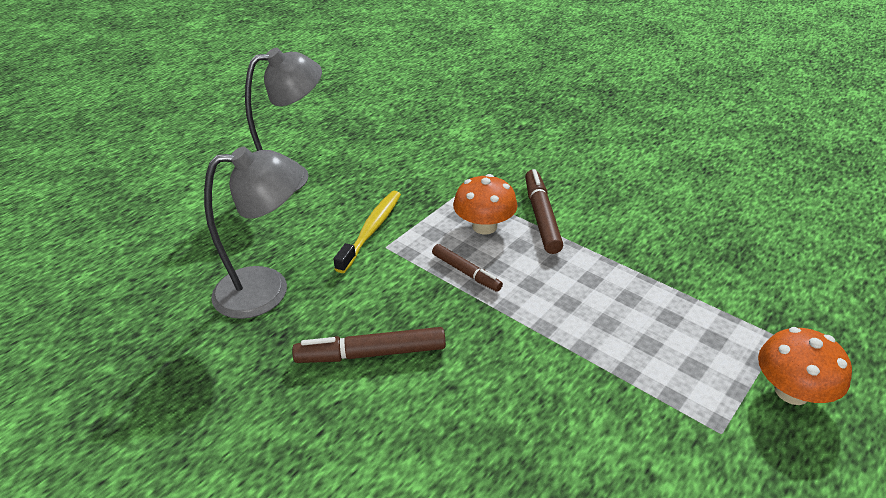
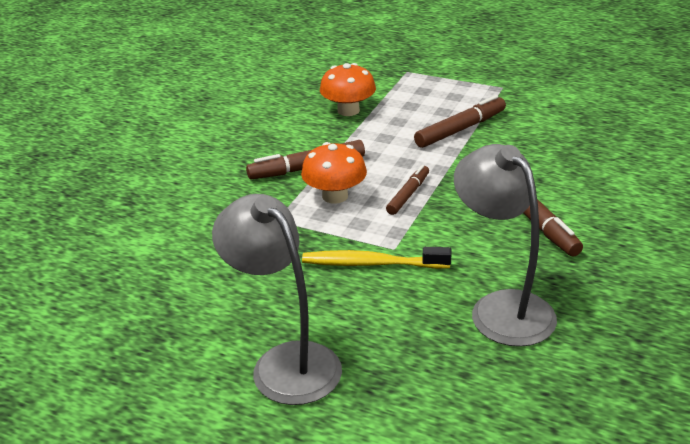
camera: 105 degrees left, 5 degrees down
(594, 348) = (460, 129): none -> brown marker
(791, 391) = (453, 68): orange mushroom -> orange mushroom (348, 110)

